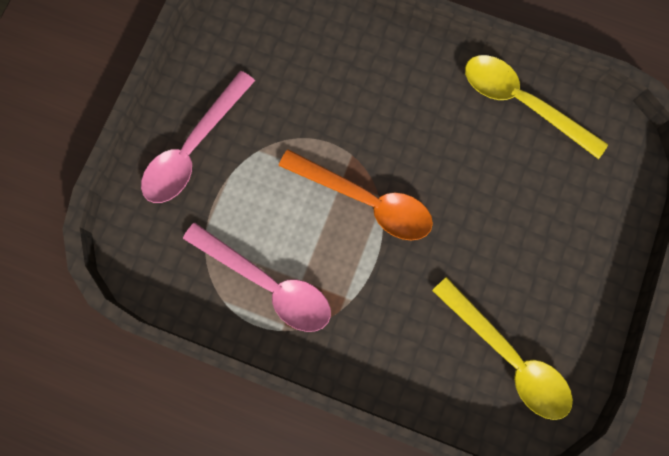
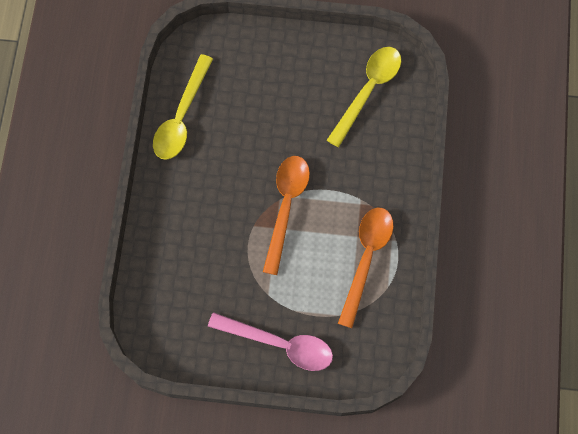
camera: 105 degrees left, 5 degrees down
(268, 283) = (366, 259): pink spoon -> orange spoon

